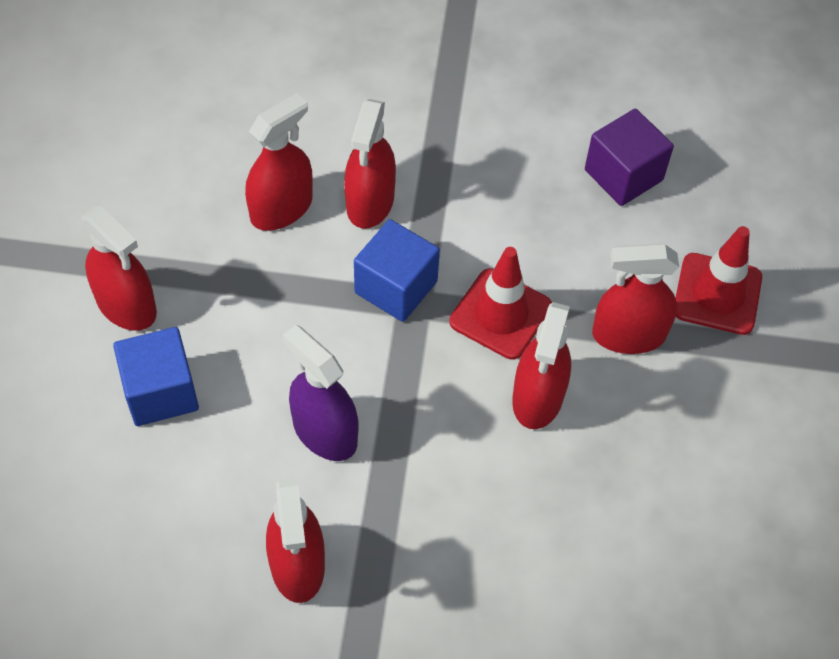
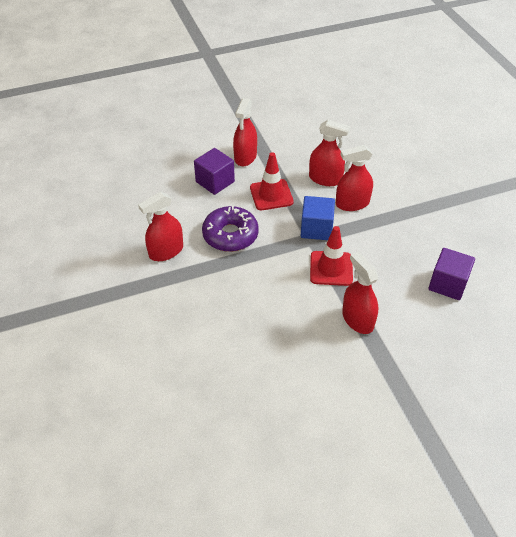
camera: 65 degrees right, 10 degrees down
(161, 392) = (215, 182): blue cube -> purple cube
(325, 432) = (230, 235): purple spray bottle -> purple donut
(538, 397) = (298, 298): red spray bottle -> none
(717, 294) = (410, 347): red traffic cone -> red traffic cone (271, 195)

